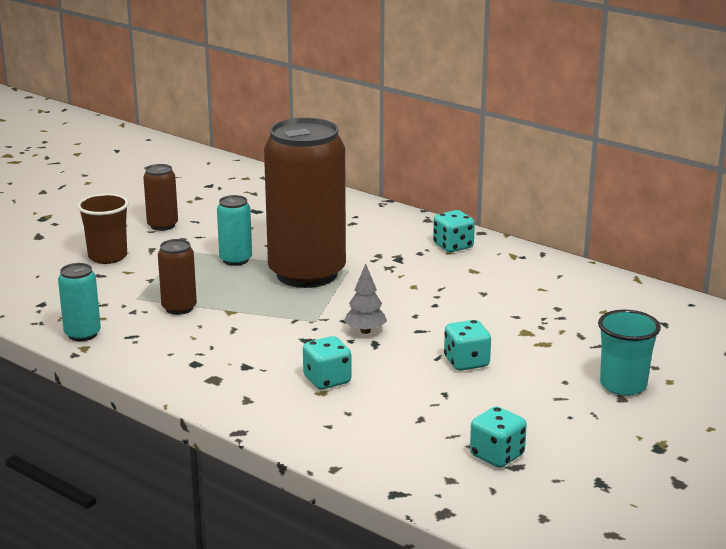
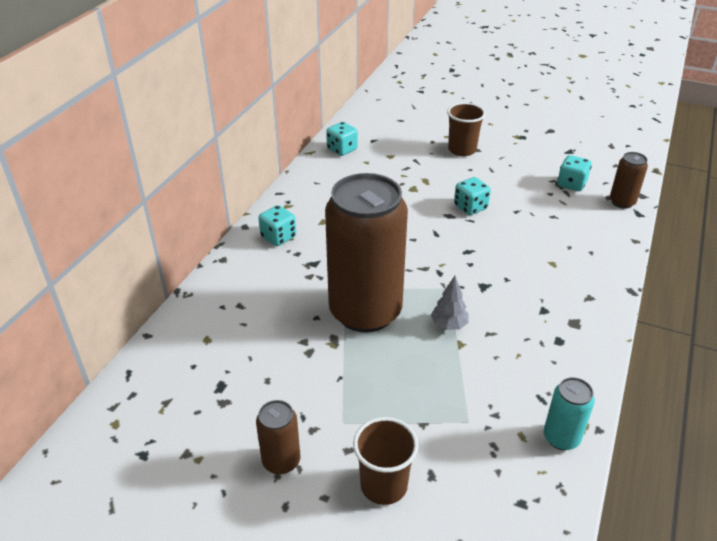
camera: 105 degrees left, 15 degrees up
(179, 308) = (472, 381): brown can -> brown can (622, 202)
(235, 260) = (353, 369): turquoise can -> none
(327, 380) = (535, 264): turquoise dice -> turquoise dice (342, 149)
(365, 331) = (452, 259): grey tree -> grey tree (449, 325)
(623, 385) = (462, 150): turquoise cup -> brown cup

